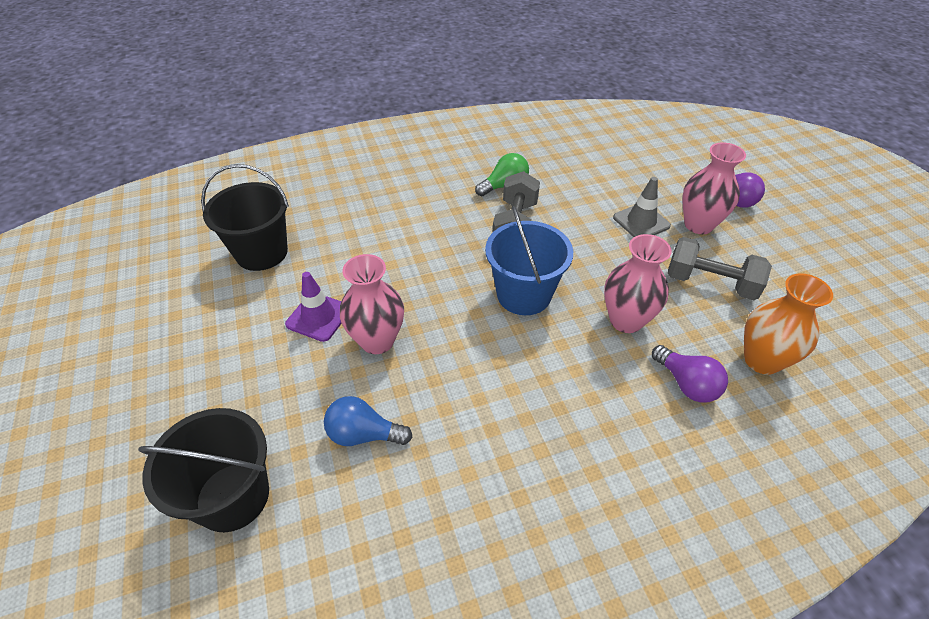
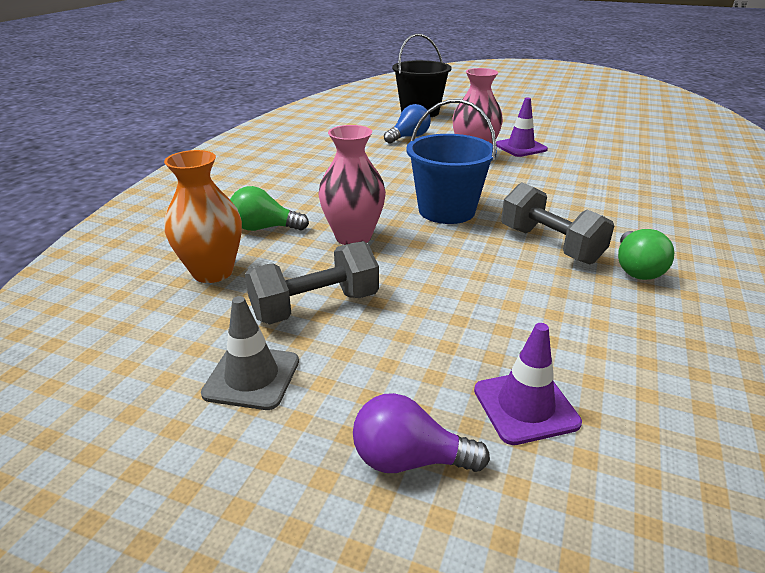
camera: 130 degrees right, 15 degrees down
(262, 253) = (617, 147): black bucket -> none
(641, 222) = (464, 325): grey traffic cone -> grey traffic cone (252, 377)
(664, 184) = (525, 406): none -> purple traffic cone
(686, 384) = (264, 228): purple light bulb -> green light bulb
(698, 225) = (402, 369): pink vase -> none

